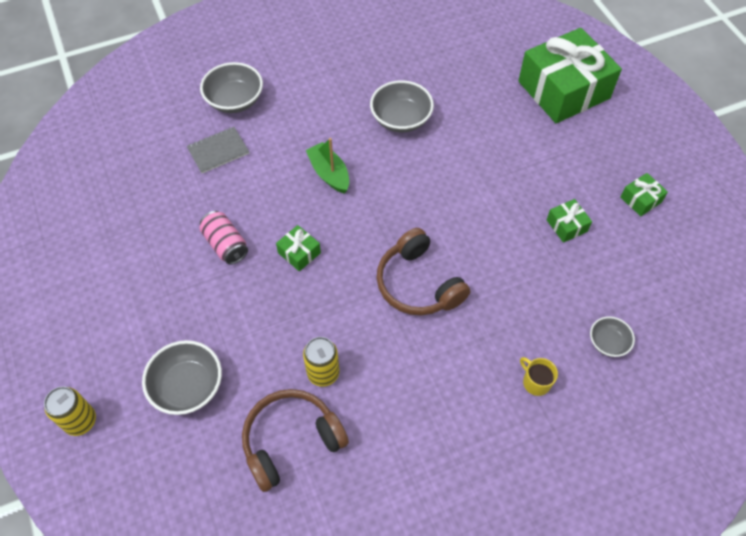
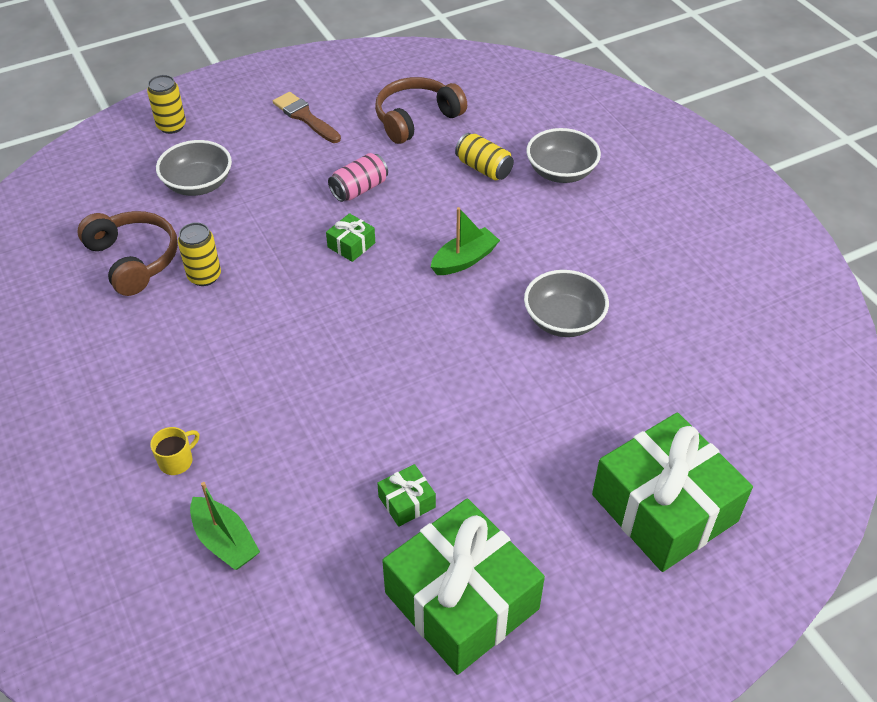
camera: 85 degrees right, 10 degrees down
(103, 289) = (305, 117): none -> brown brush
(218, 151) = (484, 168): grey notebook -> yellow can
(418, 284) = (312, 347): brown headphones -> brown headphones (416, 118)
(608, 342) = (225, 541): grey bowl -> green boat
(641, 200) = (461, 601): green gift -> green gift, size x2.46

